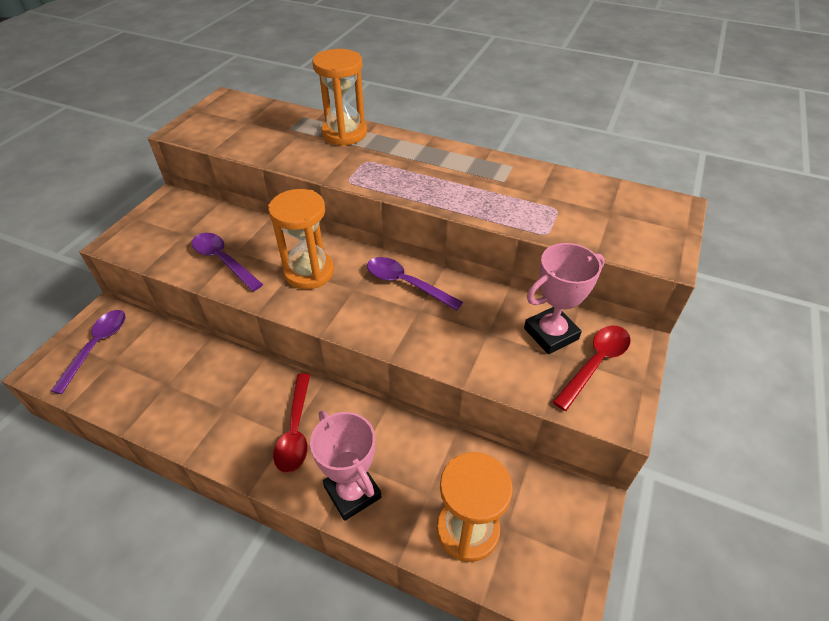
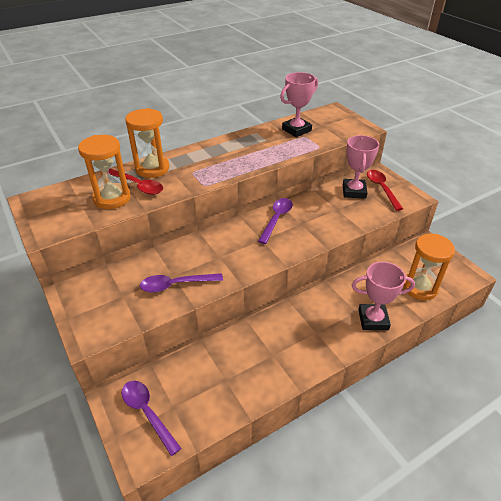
camera: 55 degrees left, 5 degrees down
(295, 430) = (315, 327): red spoon -> red spoon (138, 186)
(309, 272) = (228, 251): orange hourglass -> orange hourglass (112, 198)
(406, 284) = (276, 219): purple spoon -> purple spoon turned 135 degrees clockwise
(564, 195) = (296, 130): none -> pink trophy

